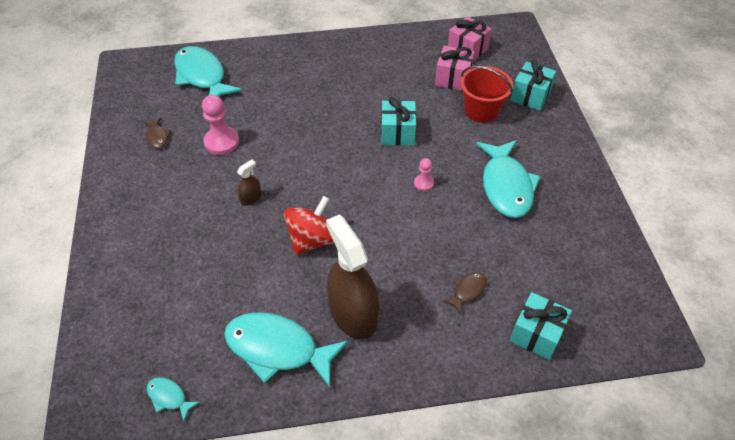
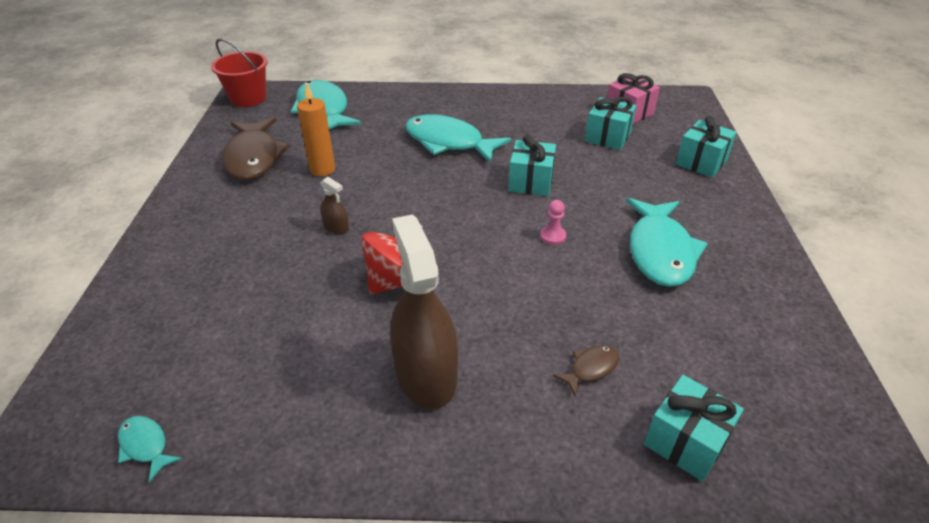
camera: 10 degrees right, 10 degrees down
(157, 137) = (253, 158): brown fish -> brown fish, size x2.22
(221, 142) = (322, 169): pink pawn -> orange candle
(250, 198) = (336, 227): brown spray bottle -> brown spray bottle turned 75 degrees clockwise
(278, 349) = (312, 405): turquoise fish -> turquoise fish (449, 142)
(453, 78) = (607, 137): pink gift -> turquoise gift
(481, 110) = (638, 170): red bucket -> red bucket (248, 98)

